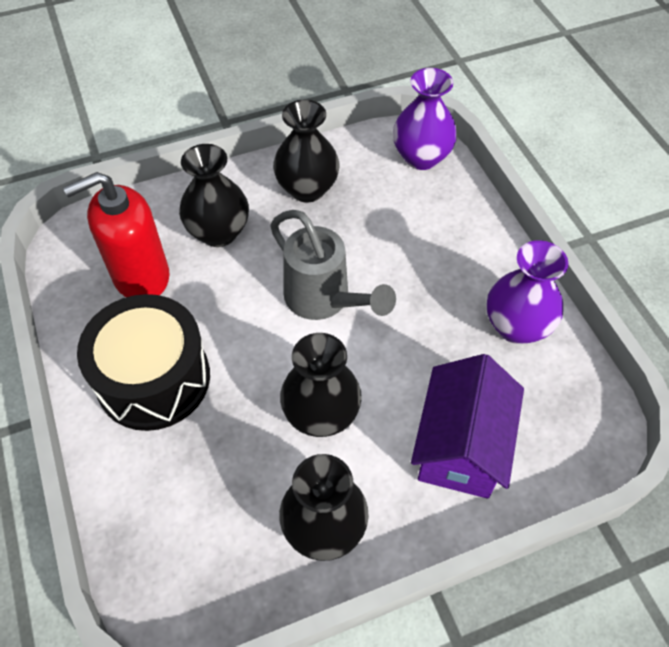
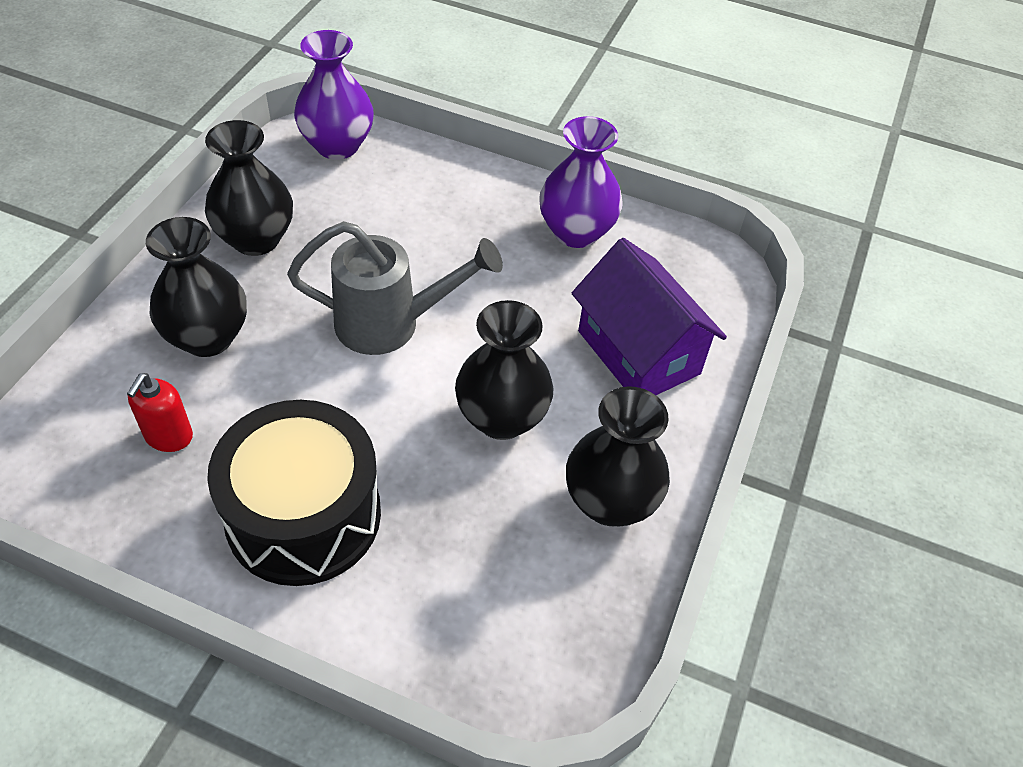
camera: 50 degrees left, 5 degrees down
(141, 276) = (168, 436): red soap dispenser -> red soap dispenser, size x0.51

